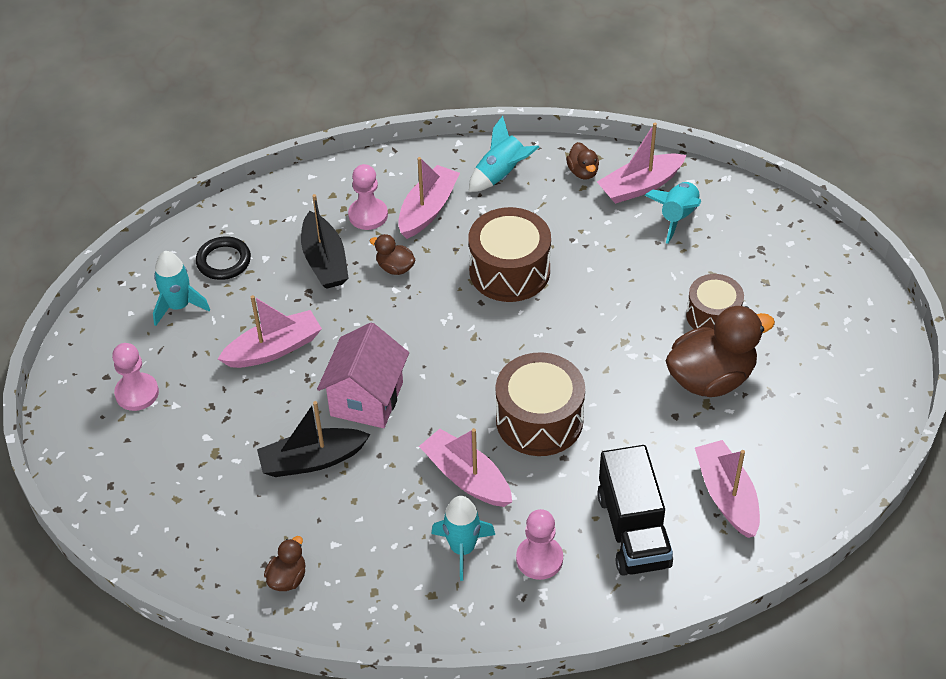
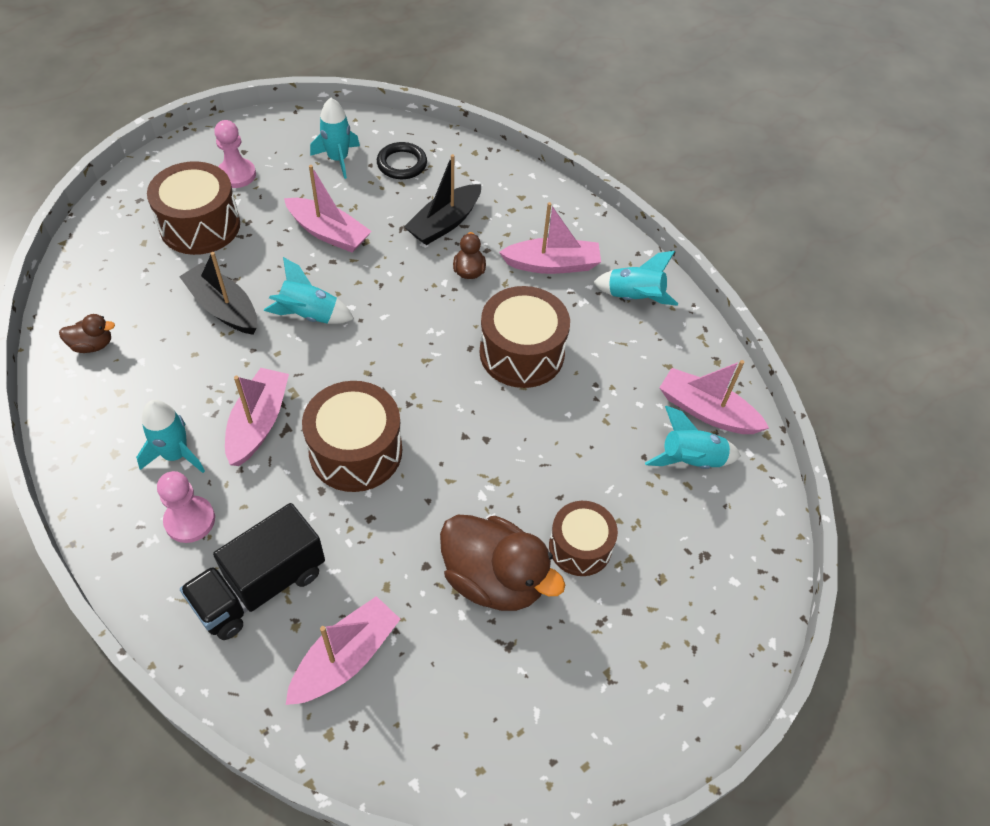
camera: 55 degrees right, 5 degrees up
(188, 445) = (200, 225): none -> brown drum
(366, 399) = (309, 315): pink house -> turquoise rocket
(368, 215) = (515, 228): pink pawn -> none
(583, 172) = (688, 357): brown duck -> none

